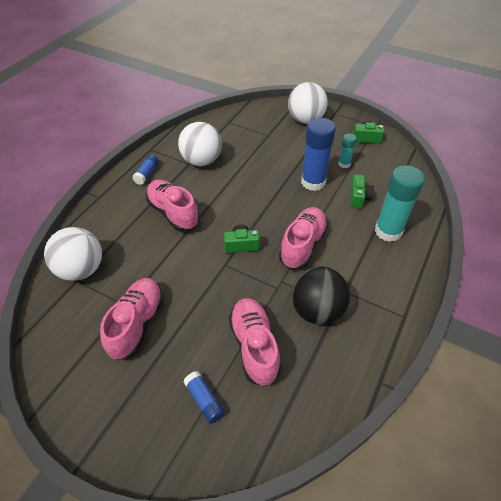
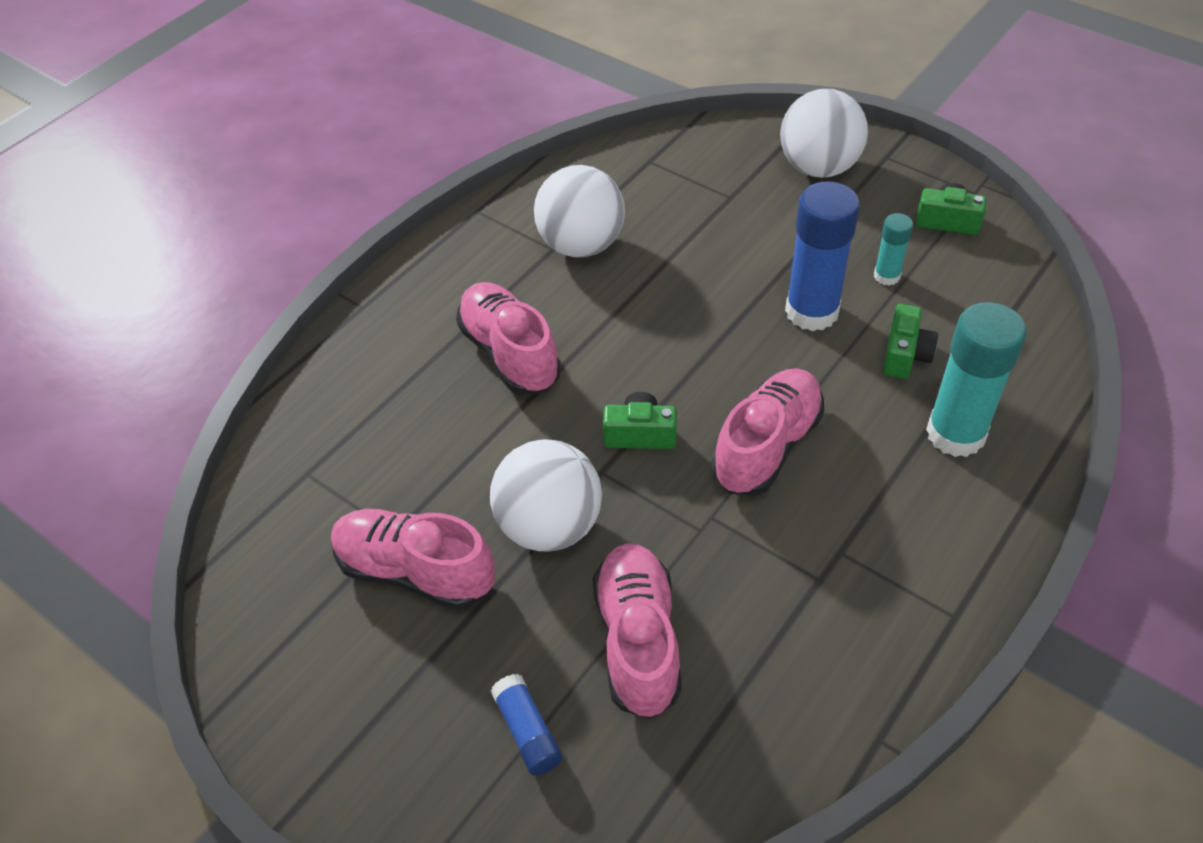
camera: 10 degrees right, 0 degrees up
(81, 269) = (318, 453): white ball -> white ball (549, 526)
(137, 323) = (415, 571): pink shoe -> pink shoe turned 90 degrees counterclockwise
(147, 173) = (465, 264): blue glue stick -> none
(317, 310) = (775, 583): black ball -> none

